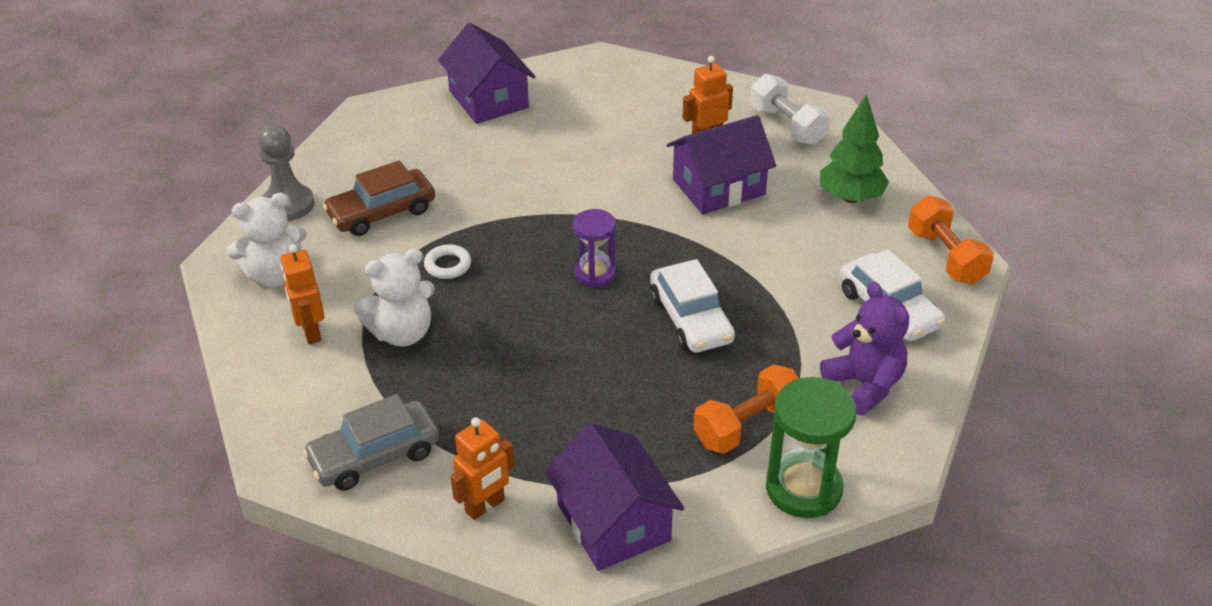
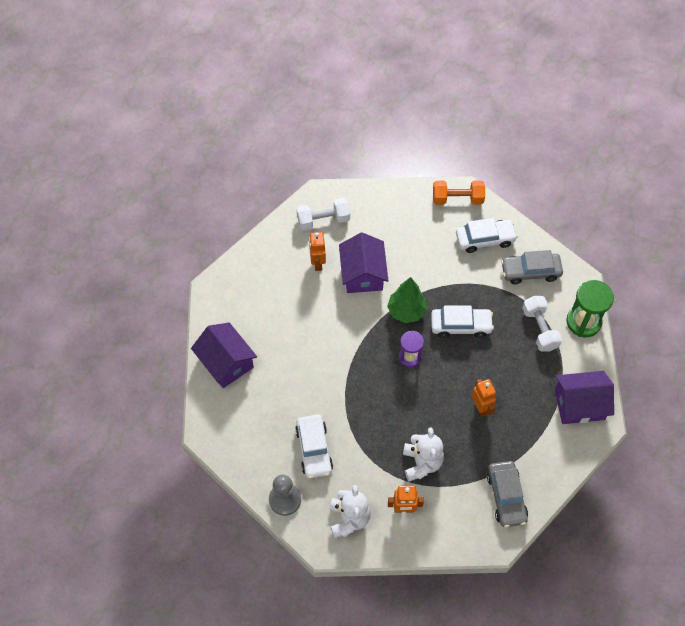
camera: 70 degrees left, 20 degrees up
(381, 212) = (314, 449): brown car -> white car
(448, 265) = (375, 426): white ring -> none
(485, 506) = (554, 455): orange robot -> orange robot (480, 407)
(488, 99) = (226, 362): purple house -> purple house turned 60 degrees clockwise
(747, 426) = (539, 329): orange dumbbell -> white dumbbell
(850, 197) = (397, 218): green tree -> green tree (406, 311)
(864, 385) = (530, 271): purple teddy bear -> grey car

